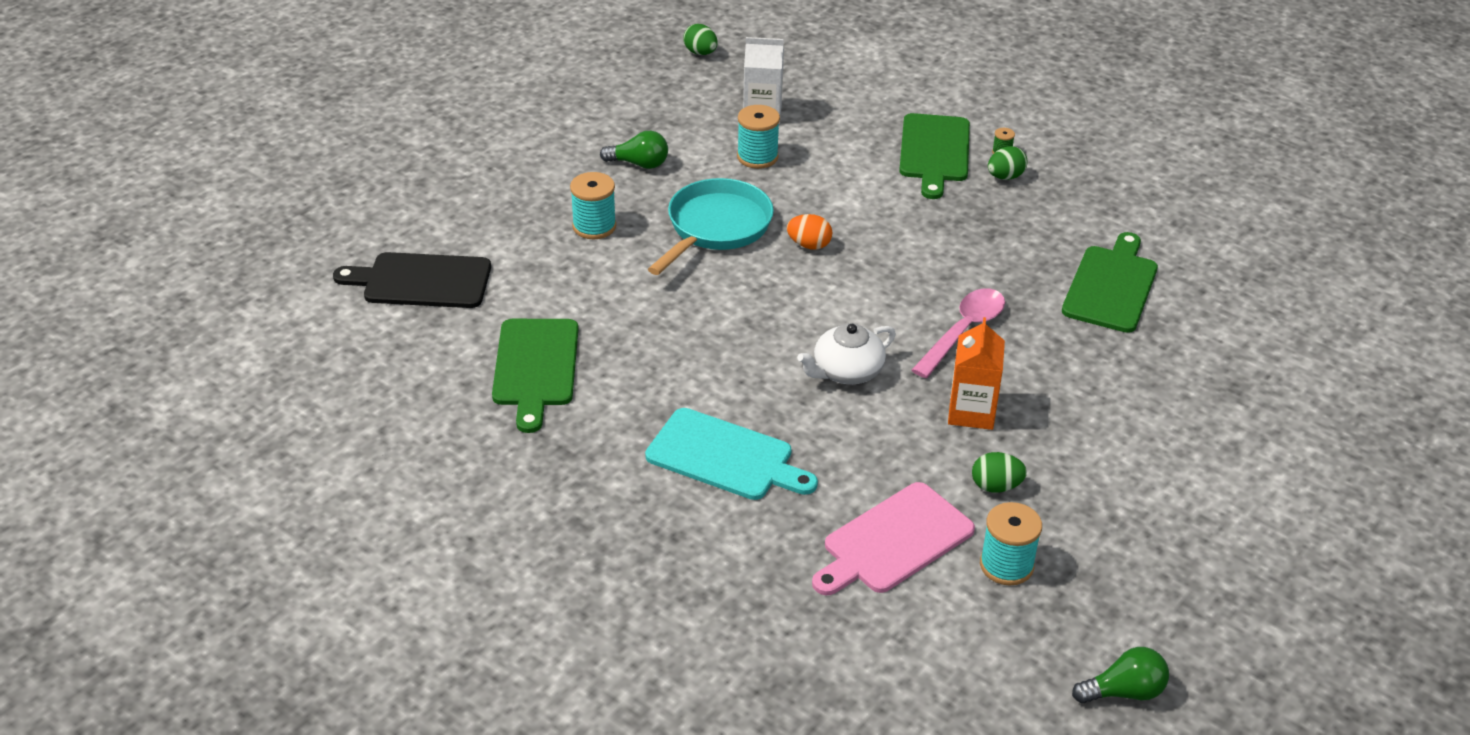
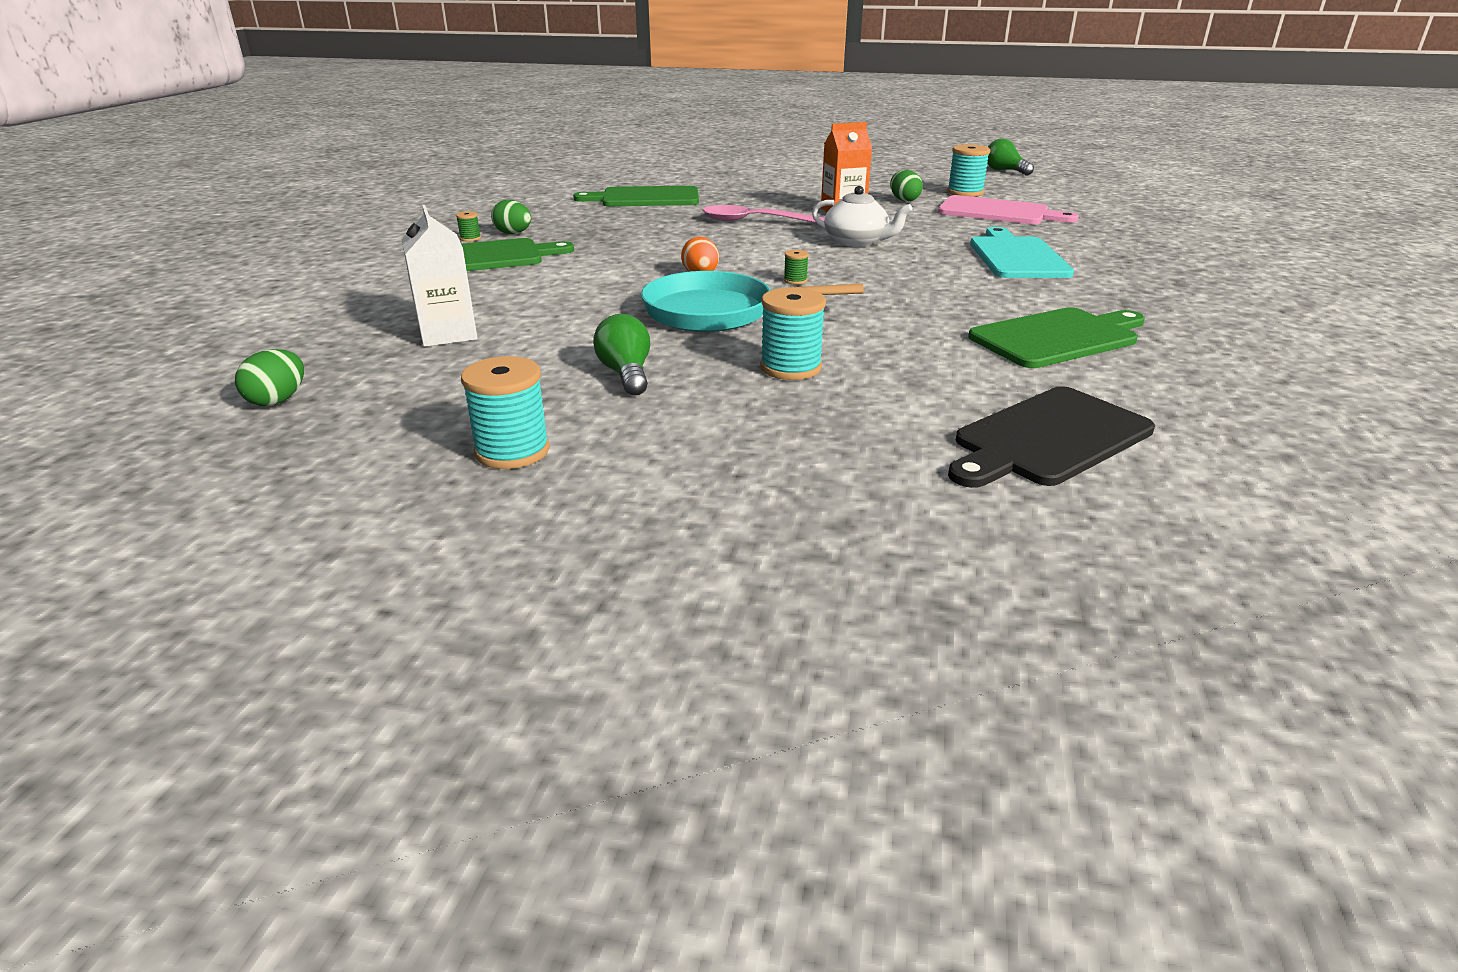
camera: 115 degrees left, 10 degrees down
(421, 281) = (1048, 438): black cutting board -> black cutting board turned 75 degrees clockwise
(757, 157) = (555, 319): turquoise spool -> turquoise spool (512, 451)
(759, 289) = (795, 280): none -> green spool

